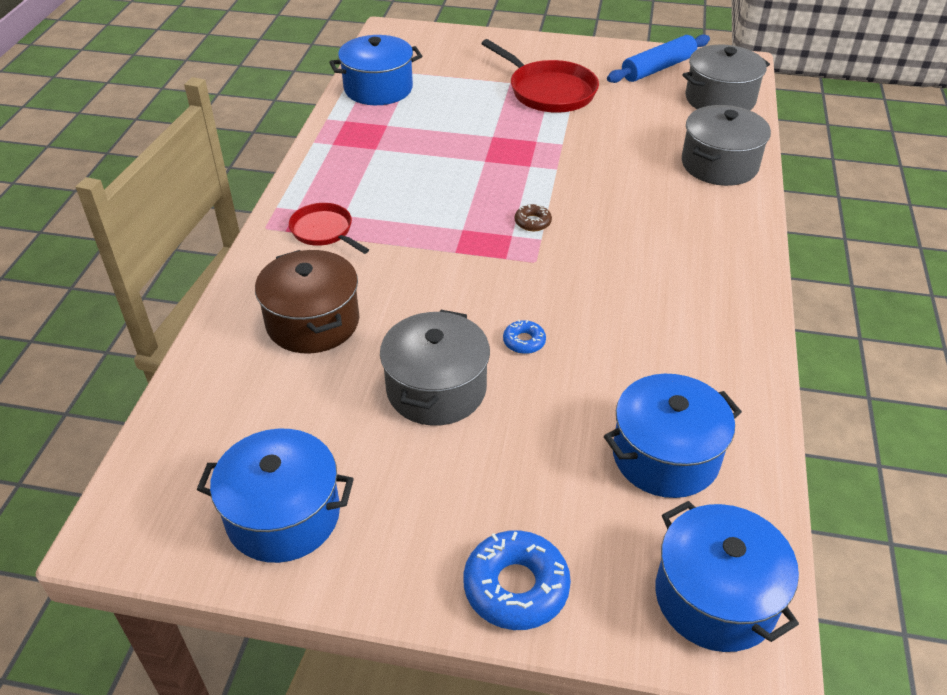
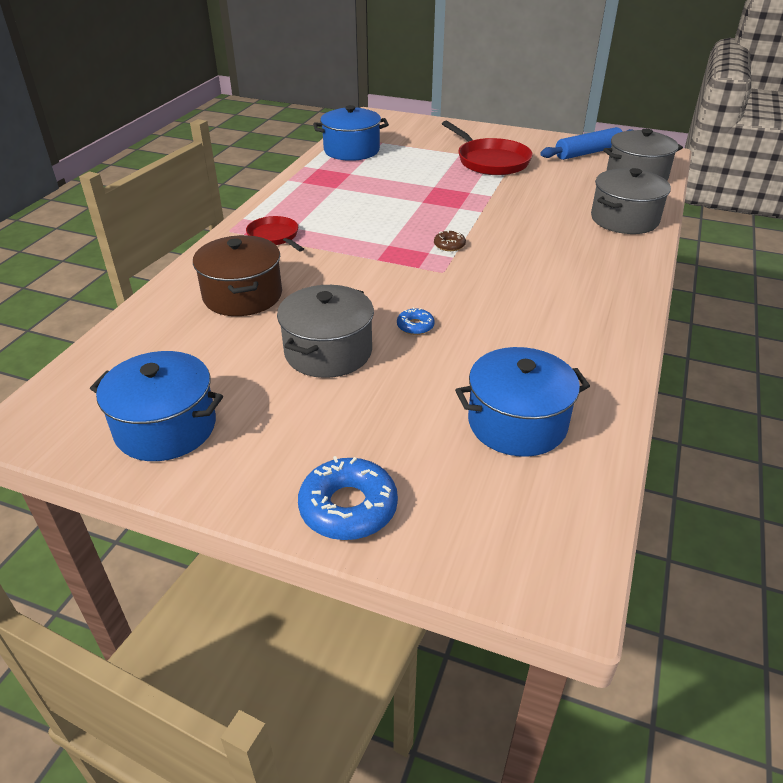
camera: 10 degrees right, 5 degrees down
(715, 597) = (534, 541): blue pot -> none

